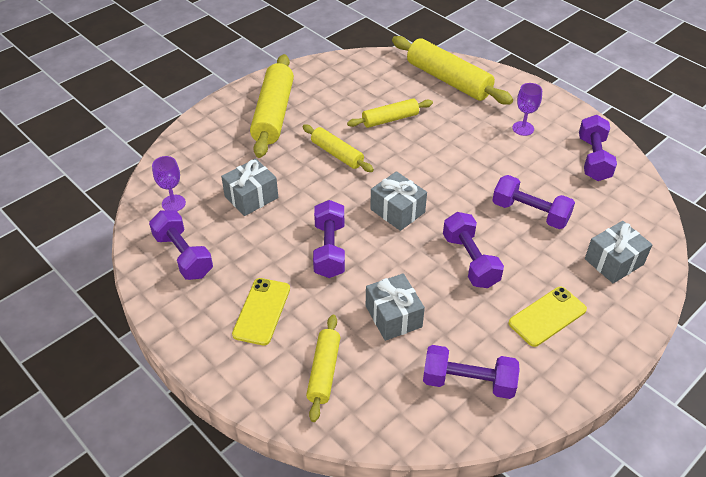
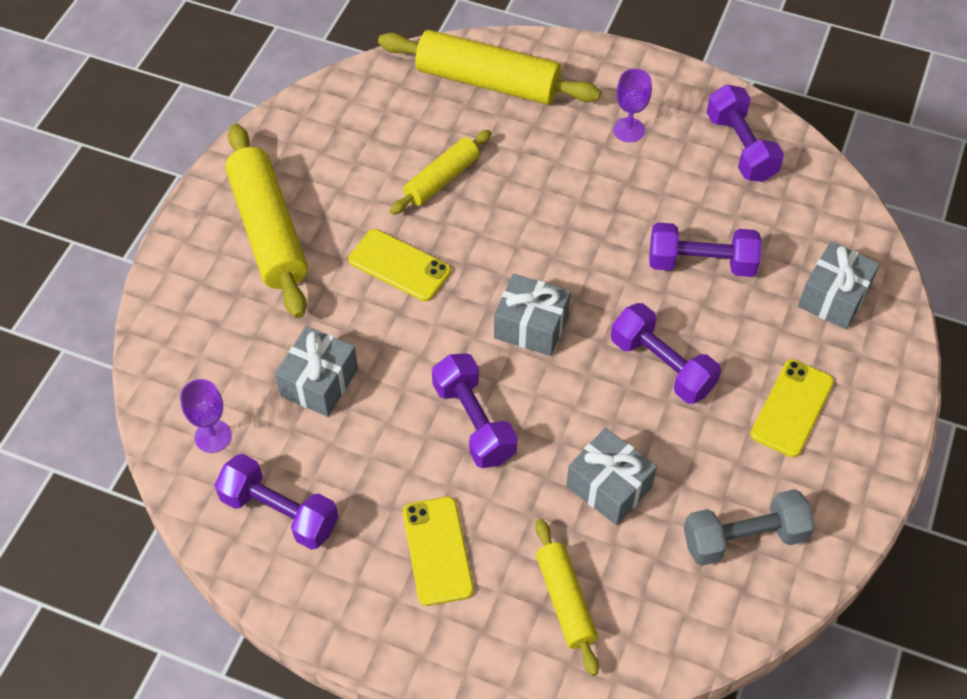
camera: 25 degrees left, 10 degrees up
(337, 154) = (399, 265): yellow rolling pin -> yellow phone
(468, 382) = (744, 538): purple dumbbell -> grey dumbbell

